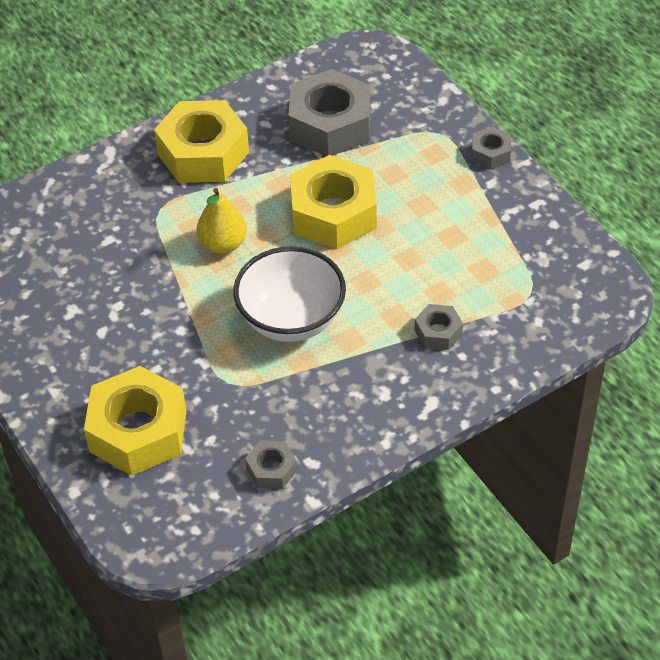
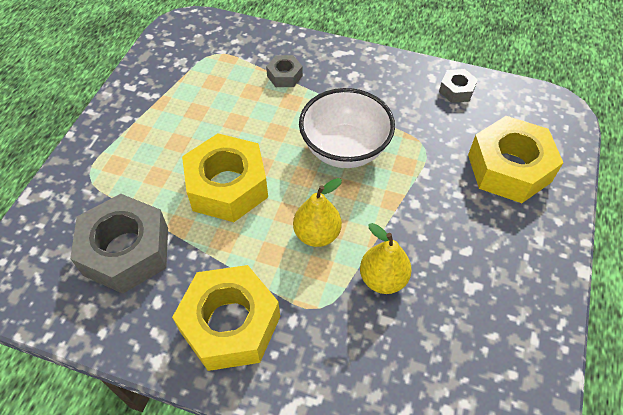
camera: 130 degrees left, 5 degrees up
(140, 260) = (383, 278): none -> yellow pear
(490, 153) = (93, 133): grey nut -> none

